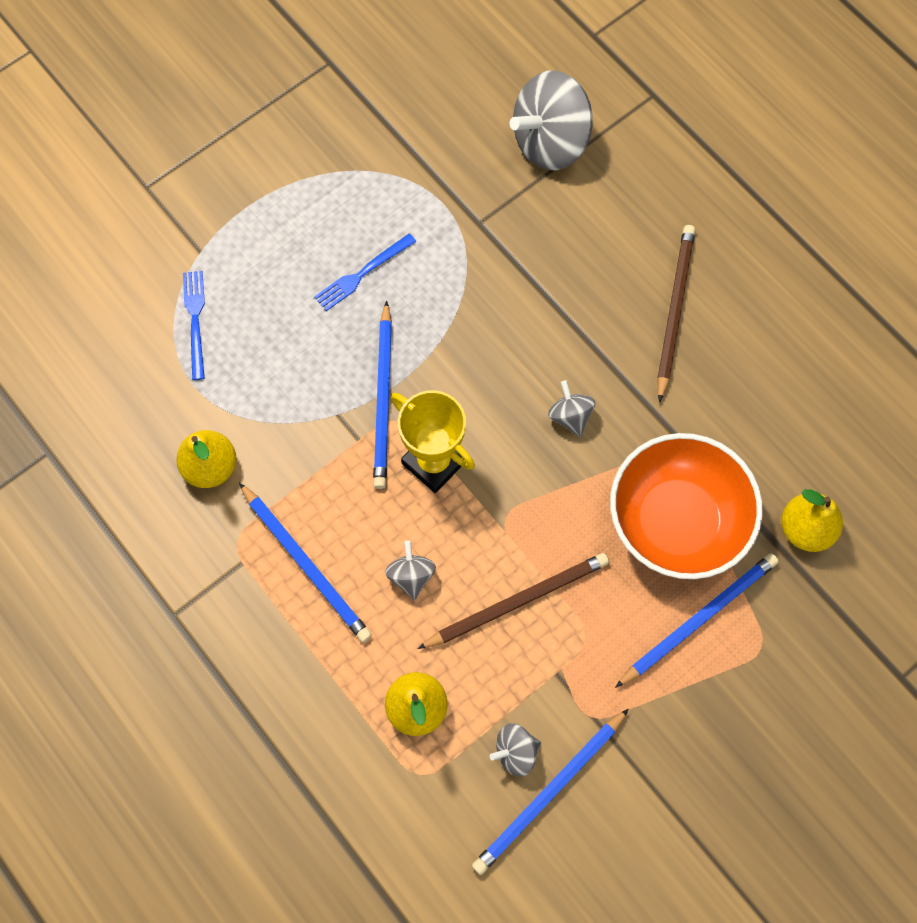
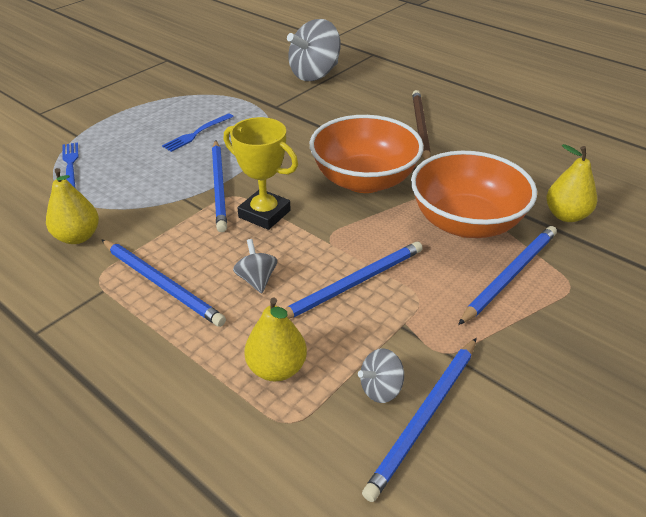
camera: 10 degrees left, 30 degrees down
(517, 601) = (353, 284): brown pencil -> blue pencil
(570, 416) = (364, 180): grey spinning top -> orange bowl

